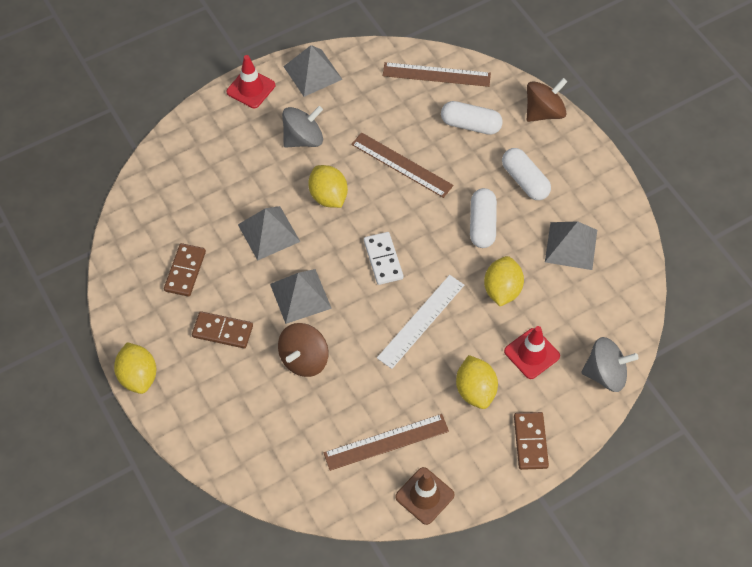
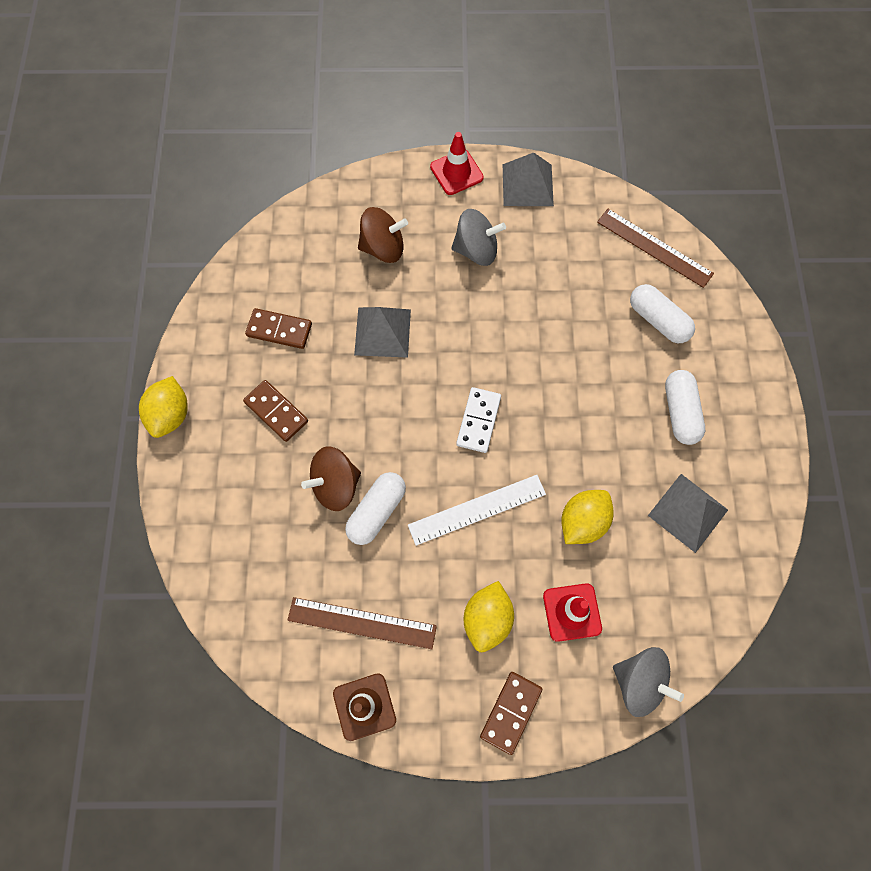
camera: 30 degrees right, 10 degrees up
(185, 271) = (279, 330): brown domino -> brown domino turned 60 degrees clockwise
(300, 296) = (373, 415): grey pyramid -> none
(328, 196) = (464, 324): yellow lemon -> none
(402, 165) = (559, 328): brown ruler -> none
(482, 224) = (605, 437): white capsule -> white capsule (377, 512)
(544, 112) = (747, 345): brown spinning top -> brown spinning top (383, 248)

